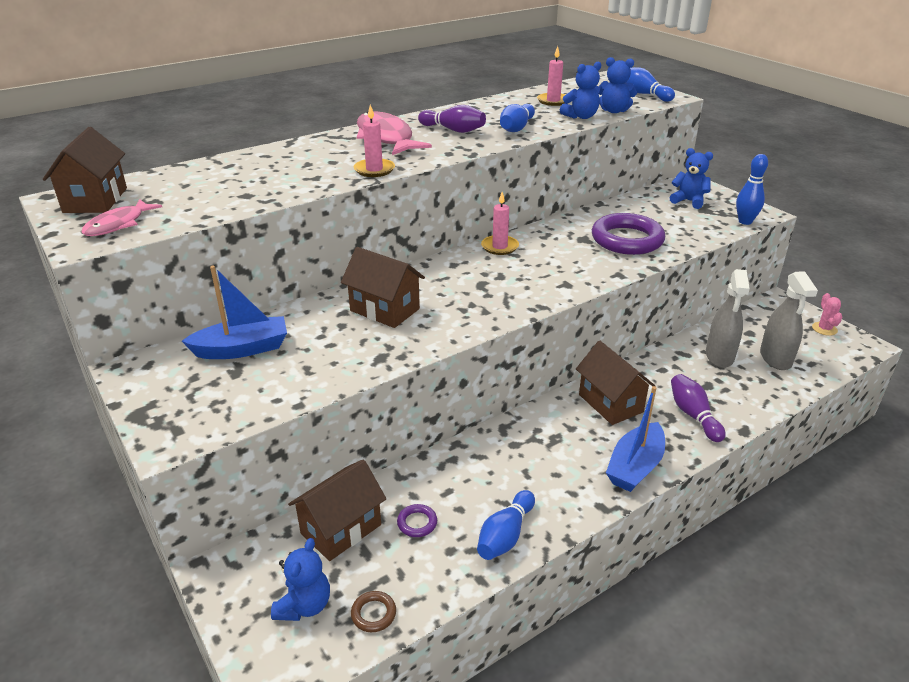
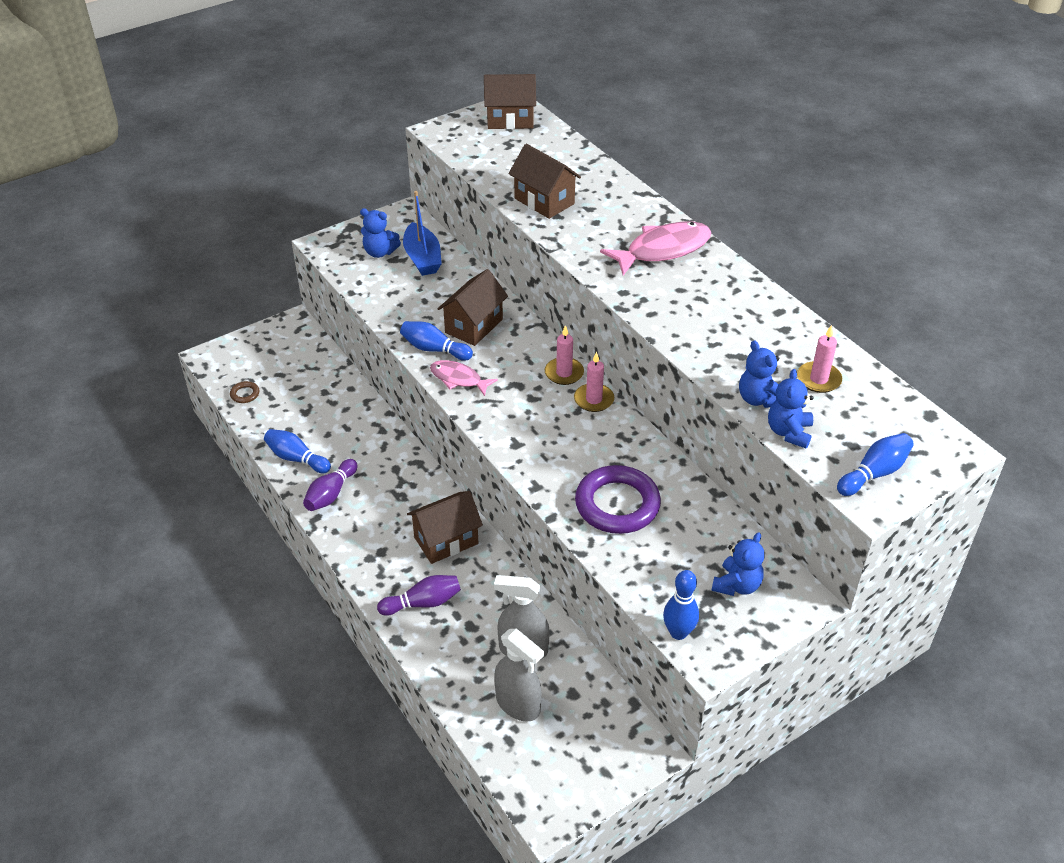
camera: 90 degrees right, 10 degrees up
(118, 224) = (466, 138): pink fish -> pink fish (458, 379)
(304, 605) = (258, 363): blue teddy bear -> blue teddy bear (380, 252)
(341, 529) = (318, 374): brown house -> brown house (544, 201)
(374, 170) = (576, 247): pink candle -> pink candle (564, 373)
(417, 523) = (317, 411): purple ring -> none
(453, 130) = (693, 295): purple bowling pin -> purple bowling pin (331, 494)
(516, 128) = (707, 342): blue bowling pin -> blue bowling pin (434, 349)
(635, 467) = (358, 546): blue boat -> none
(775, 359) = (518, 704): grey spray bottle -> grey spray bottle turned 135 degrees counterclockwise
(824, 329) = (584, 781): pink cactus -> none

